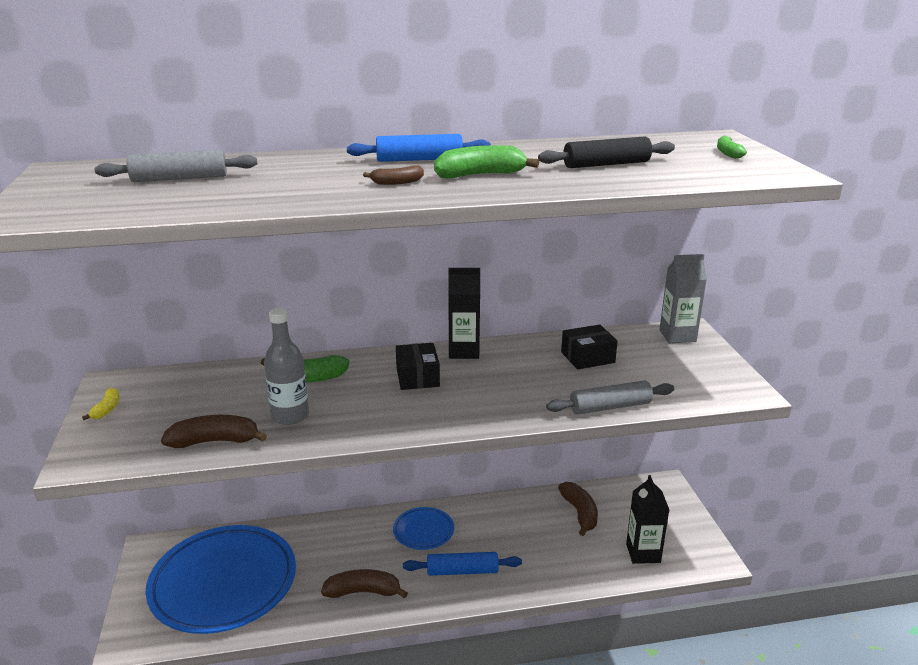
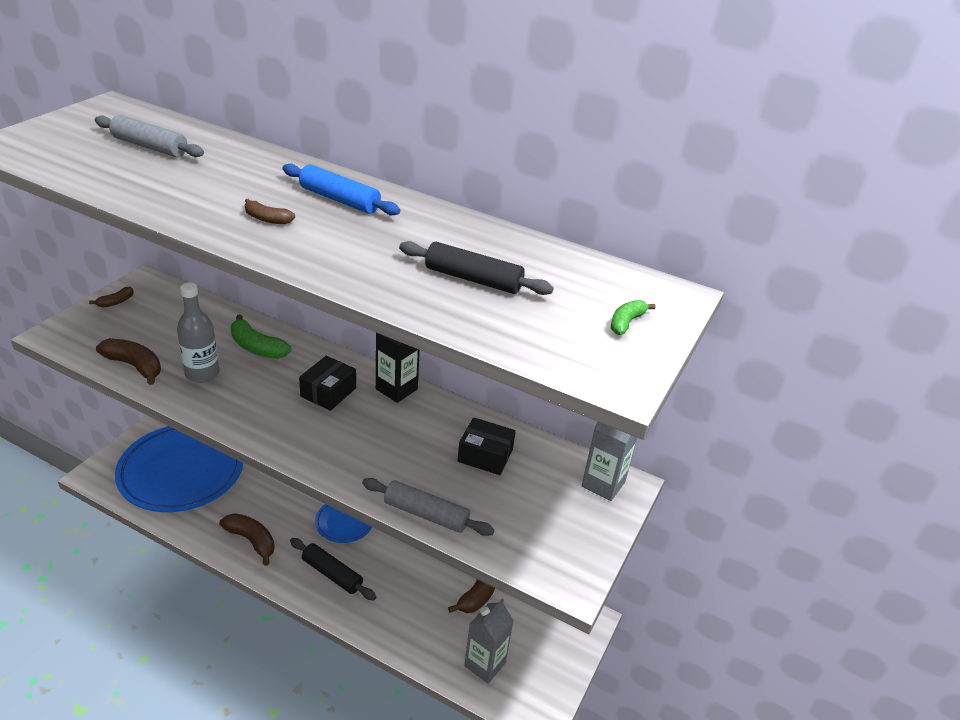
camera: 35 degrees right, 10 degrees up
(107, 409) = (116, 302): yellow banana -> brown banana
(462, 571) = (332, 574): blue rolling pin -> black rolling pin
(480, 175) = (342, 241): green banana -> none
(643, 553) = (485, 664): black carton -> grey carton

